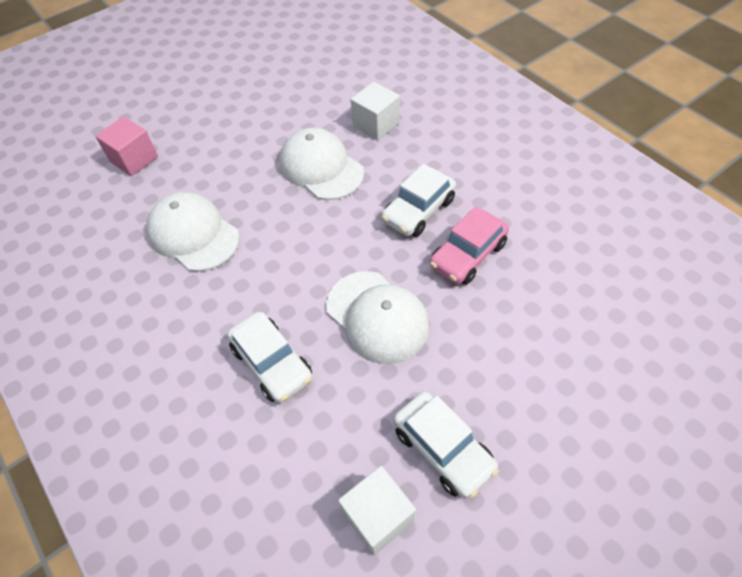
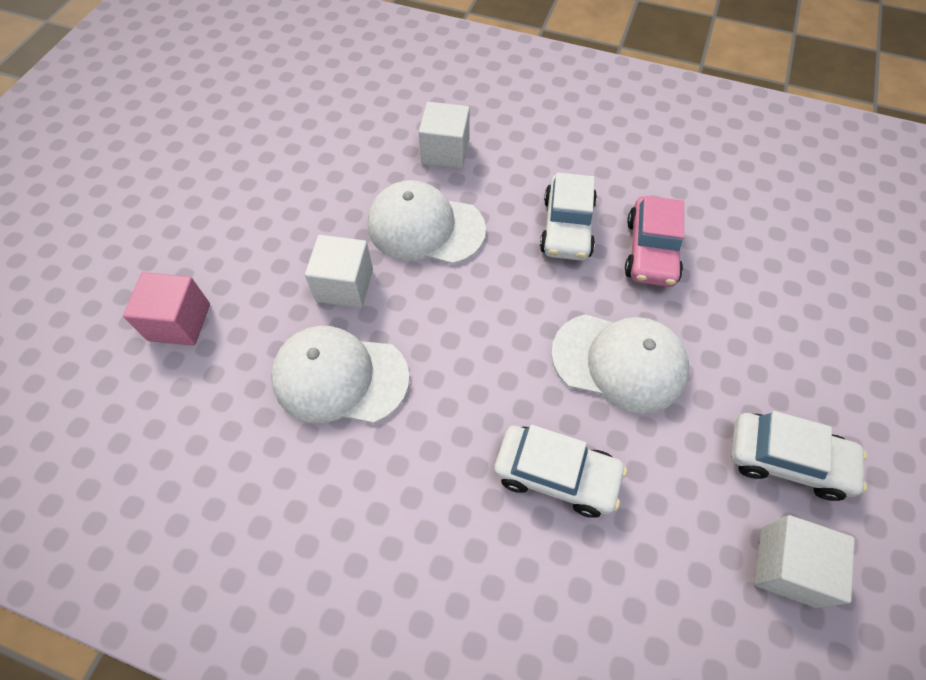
camera: 35 degrees left, 5 degrees up
(241, 181) = (344, 285): none -> white cube

